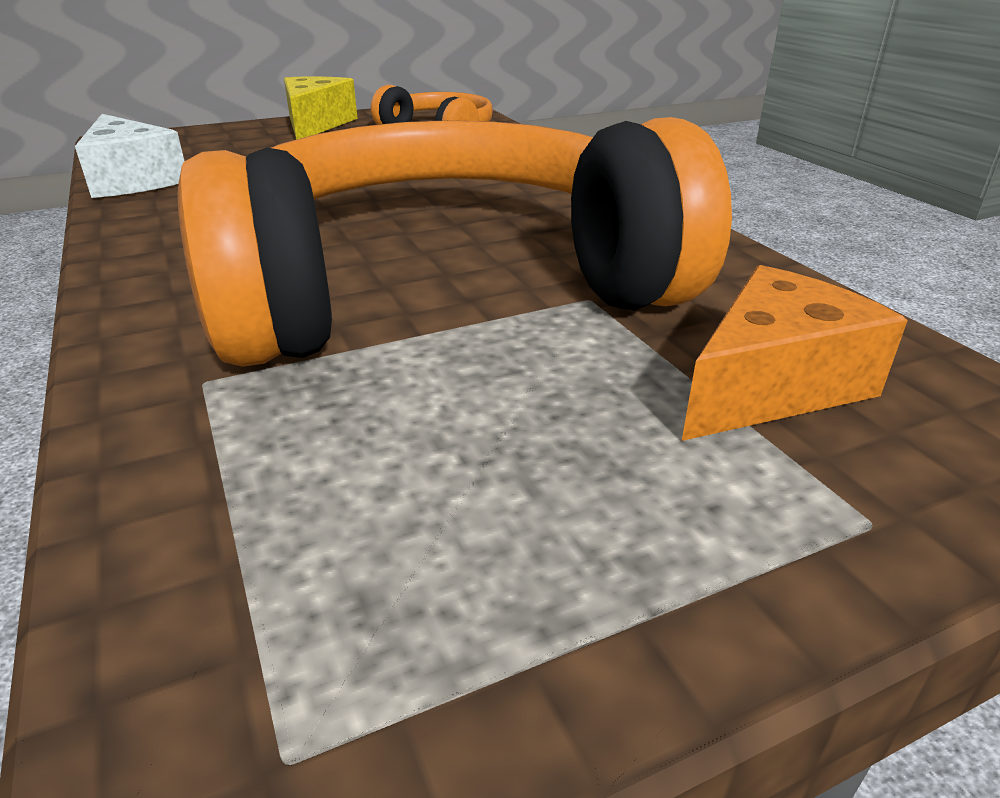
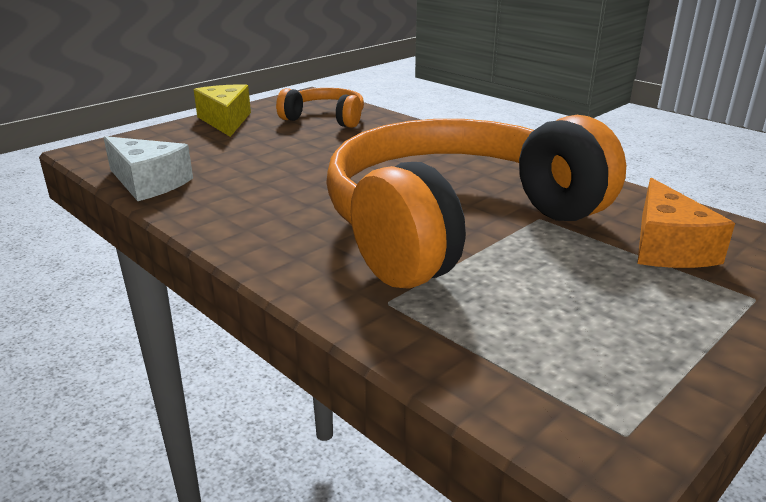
camera: 20 degrees left, 5 degrees down
(772, 384) = (667, 247): orange cheese -> orange cheese turned 150 degrees clockwise

